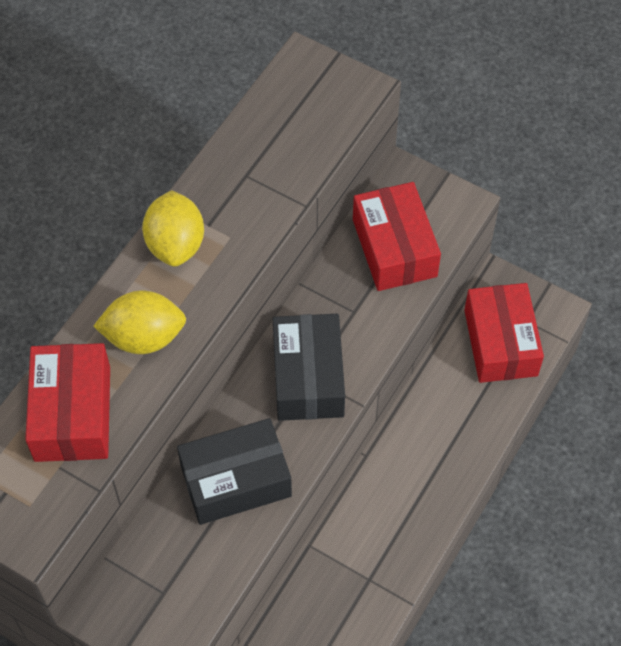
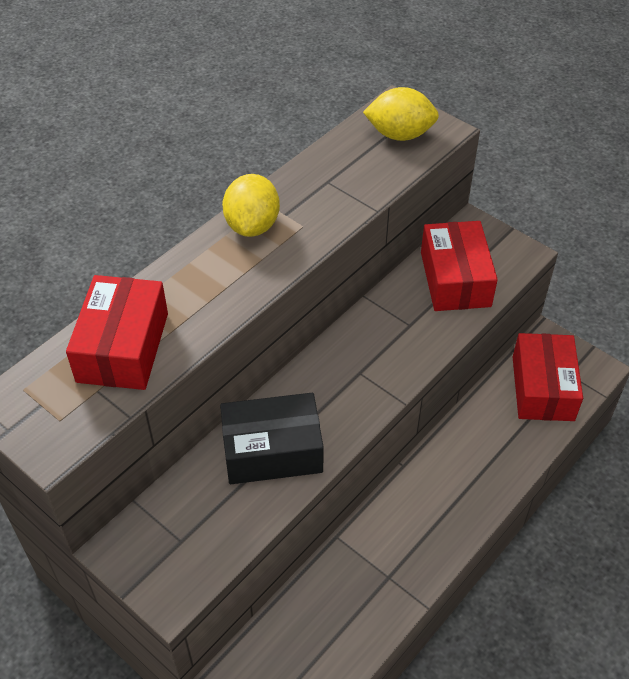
camera: 10 degrees right, 10 degrees down
(144, 337) = (205, 294): yellow lemon -> yellow lemon (400, 134)
(308, 377) = (357, 372): black box -> none

